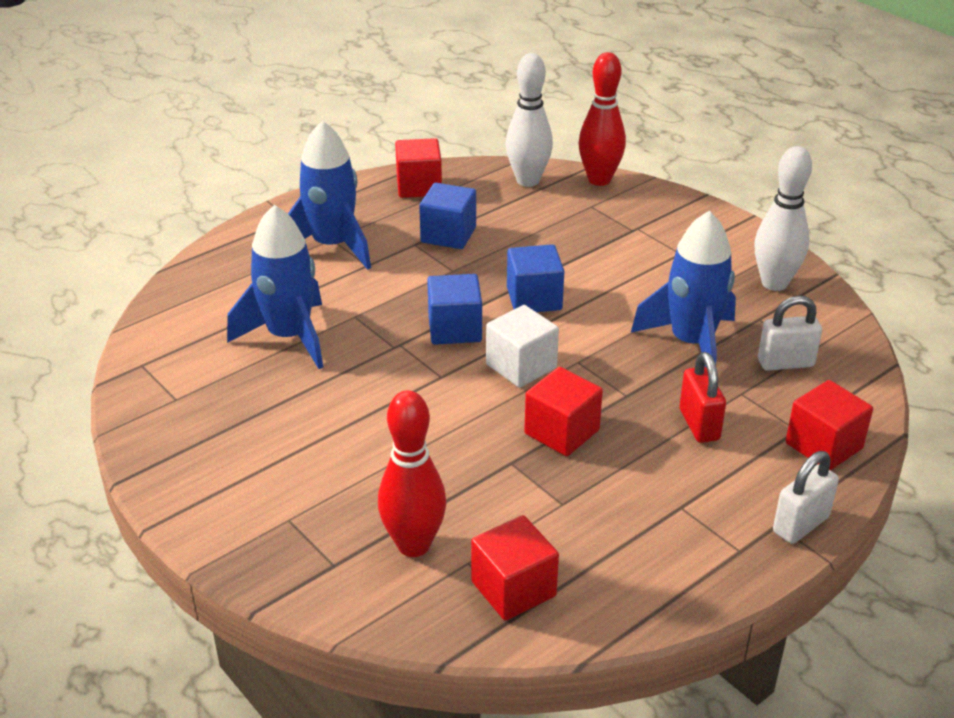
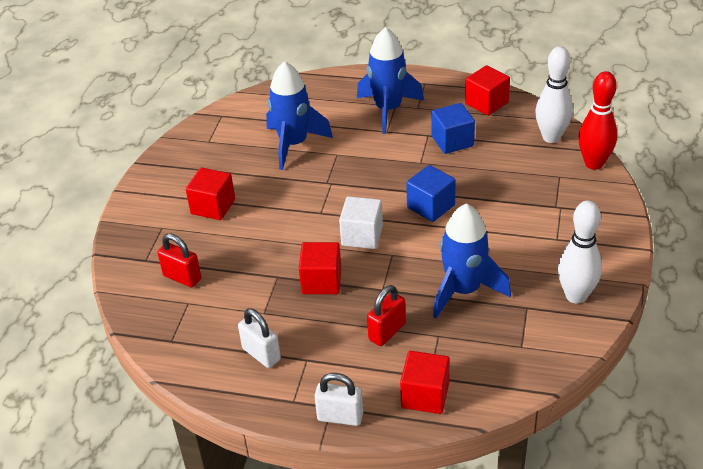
camera: 55 degrees right, 5 degrees up
(413, 545) = (182, 277): red bowling pin -> red padlock
(454, 329) = (366, 194): blue cube -> none
(513, 589) = (183, 329): red cube -> red cube (213, 206)
(785, 363) = (492, 341): white padlock -> white padlock (261, 354)

